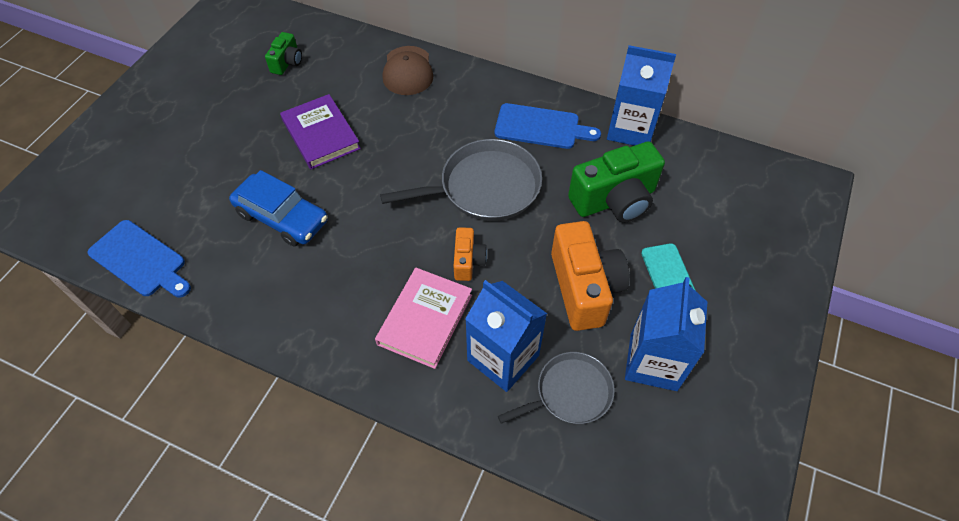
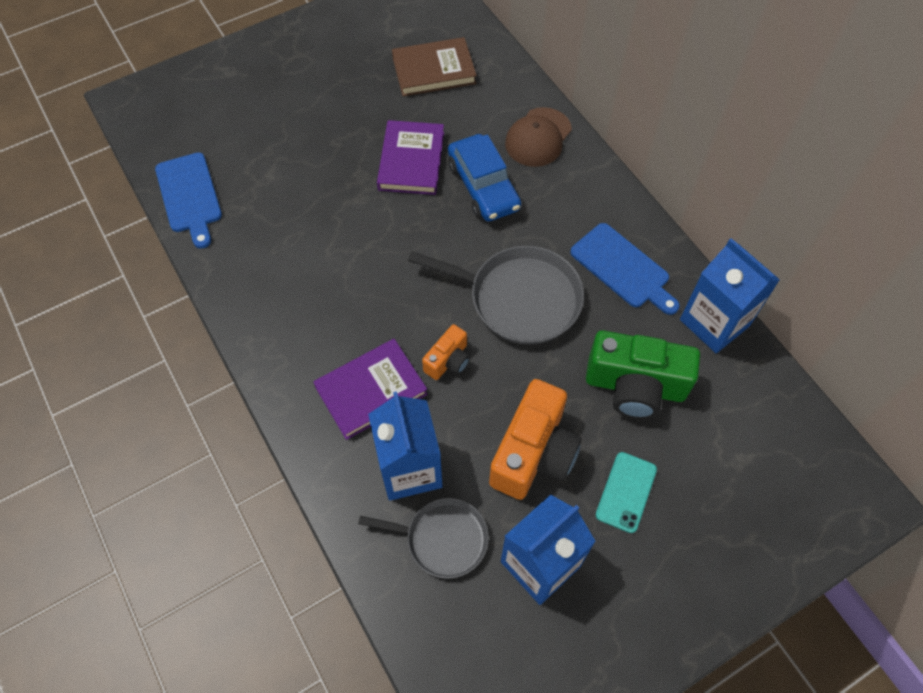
camera: 35 degrees right, 5 degrees up
(282, 217) = (323, 223): blue car -> blue car (483, 186)
(287, 62) = (434, 70): green camera -> brown book
(425, 319) = (371, 391): pink book -> purple book

